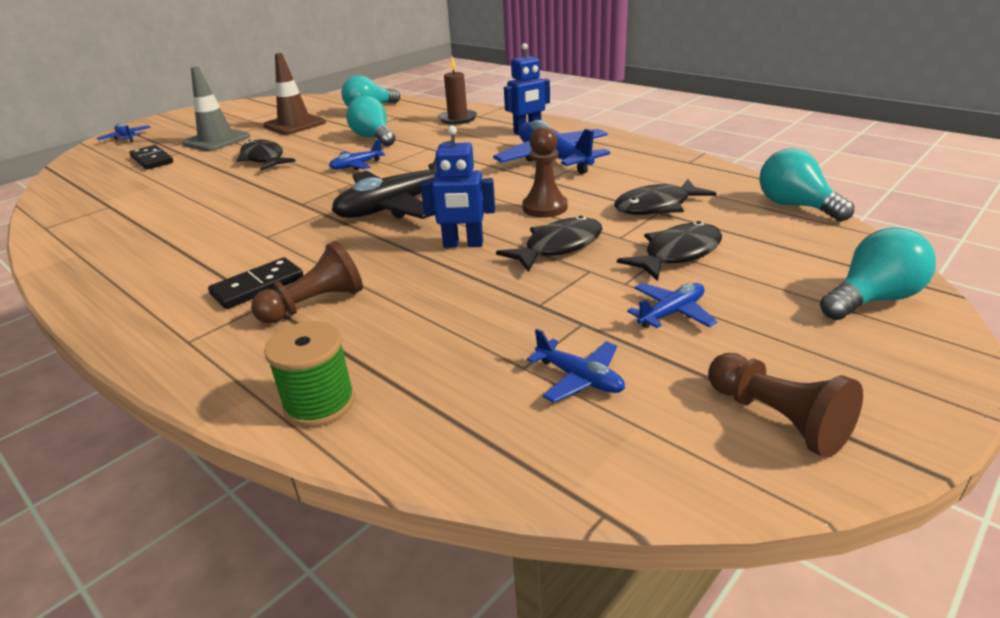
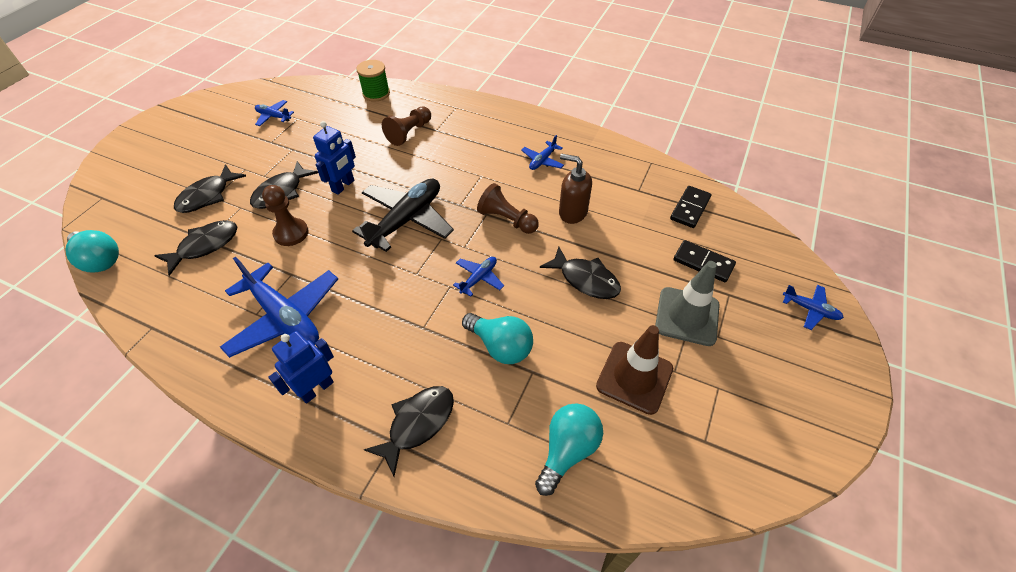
camera: 160 degrees right, 20 degrees up
(208, 196) = (572, 212): none -> brown soap dispenser
(258, 286) = (449, 138): black domino -> black domino (690, 208)
(458, 119) = (418, 424): brown candle -> black fish
(463, 244) = (343, 186): blue robot -> blue robot turned 135 degrees clockwise
(671, 313) = (225, 153): blue plane -> blue plane (542, 161)
(777, 419) = (201, 113): brown pawn -> brown pawn (507, 219)
(872, 299) = (118, 176): turquoise light bulb -> none

